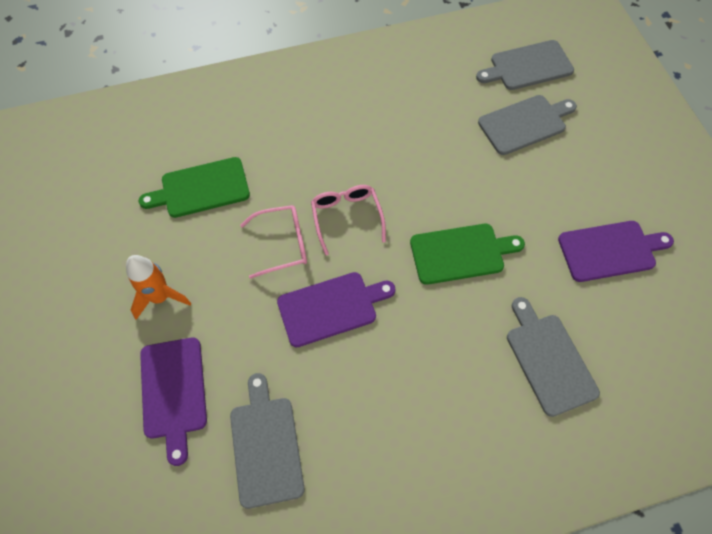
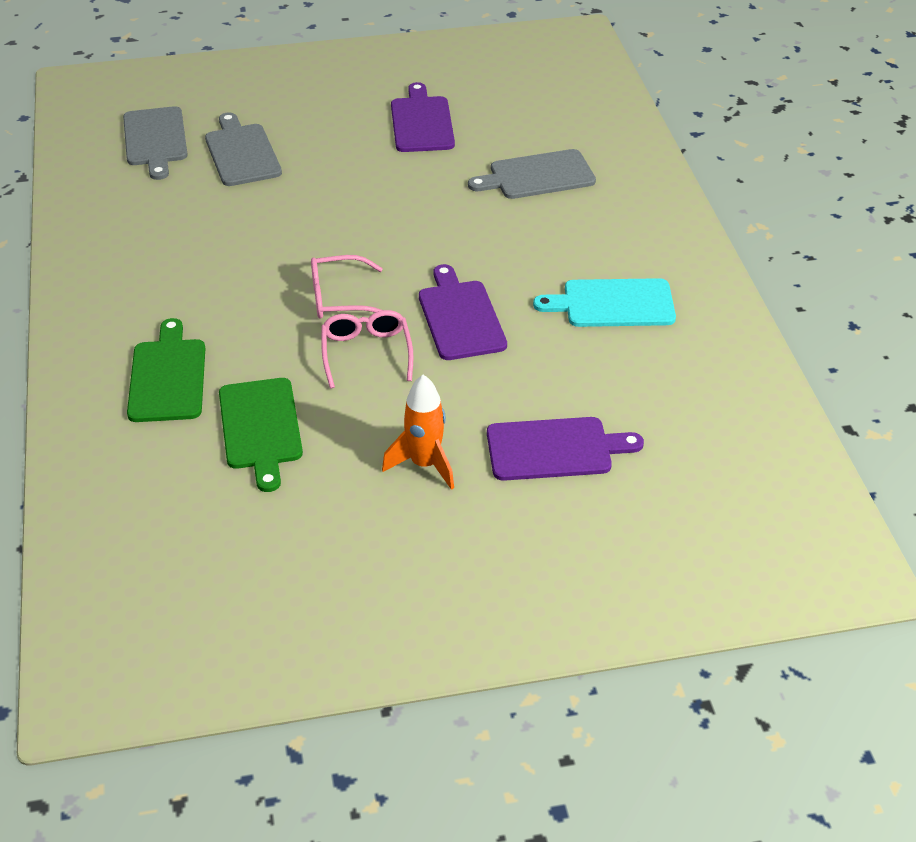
camera: 85 degrees left, 20 degrees down
(266, 446) = (621, 373): grey cutting board -> none
(361, 437) = (613, 304): none -> turquoise cutting board
(460, 253) = (406, 217): green cutting board -> green cutting board (167, 377)

